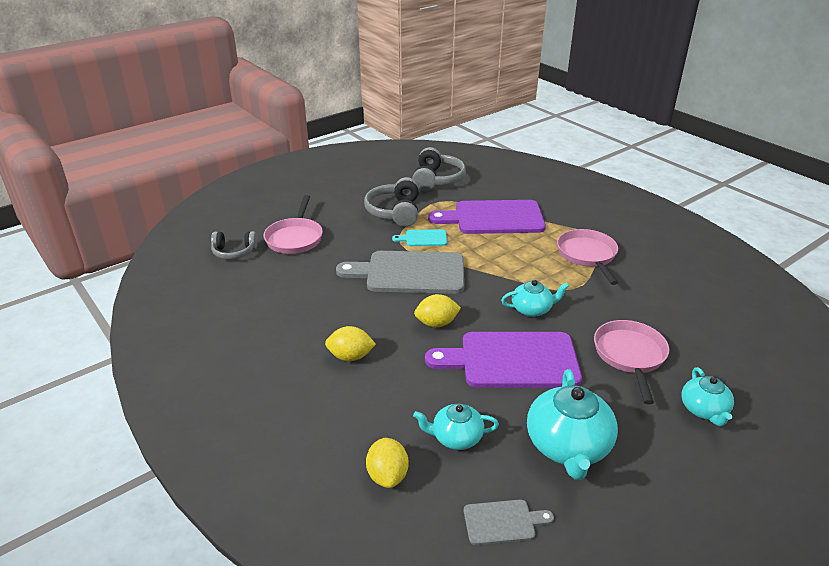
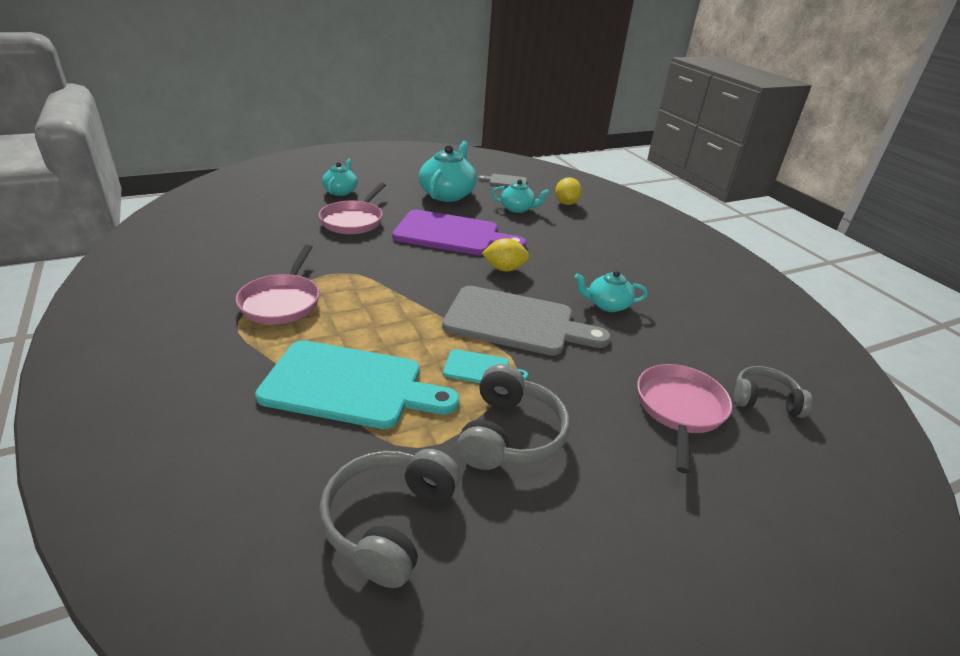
camera: 170 degrees left, 0 degrees up
(350, 356) = (589, 260): yellow lemon -> none
(494, 218) = (350, 385): purple cutting board -> turquoise cutting board
(532, 309) = (403, 263): turquoise teapot -> turquoise teapot (607, 305)

